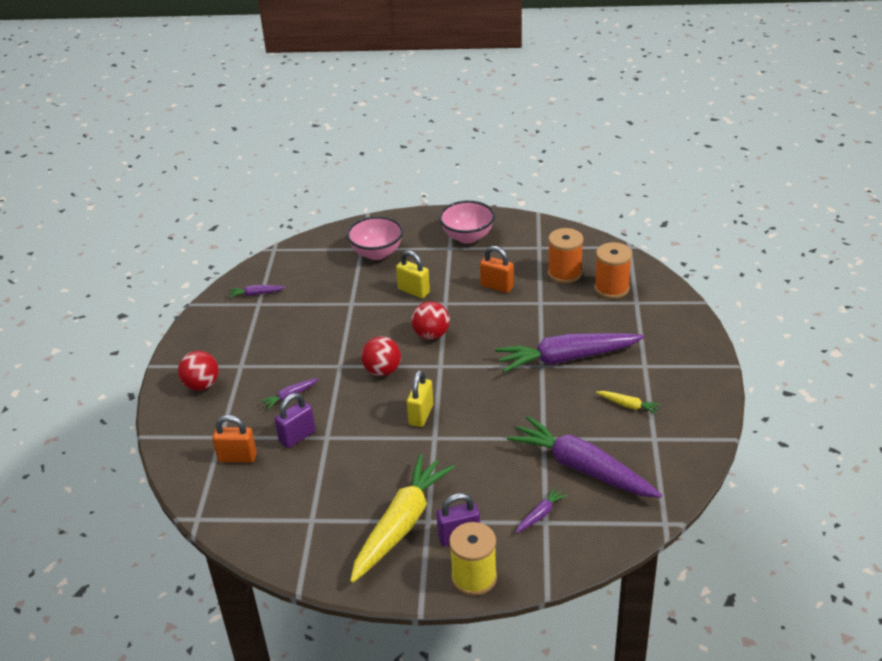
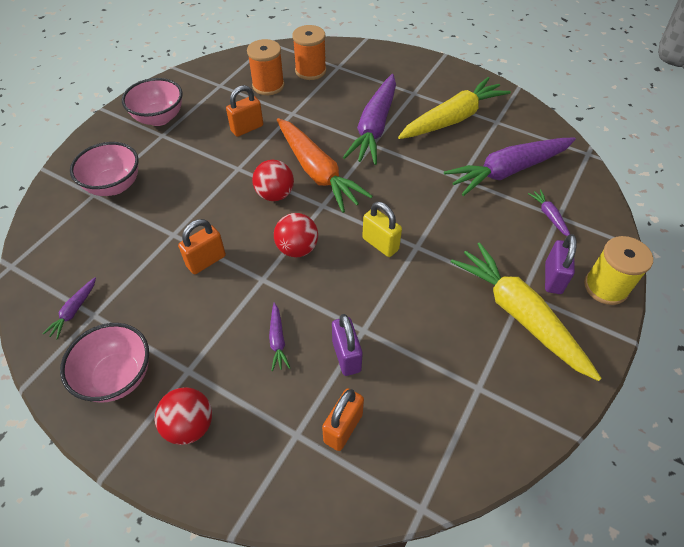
camera: 65 degrees left, 15 degrees up
(219, 338) = (118, 376): none -> pink bowl
(337, 331) = (206, 261): none -> orange padlock
(414, 291) = (200, 182): yellow padlock -> none
(477, 347) = (317, 172): none -> orange carrot
(628, 405) = (452, 119): yellow carrot -> yellow carrot, size x2.40

